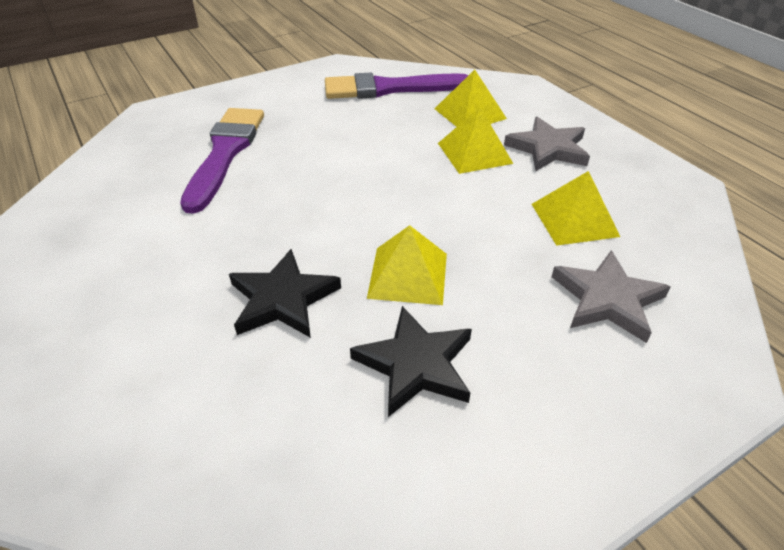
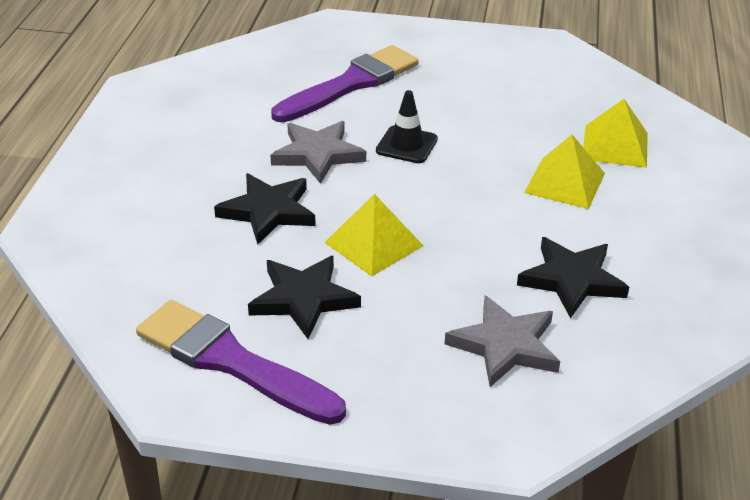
camera: 40 degrees right, 5 degrees down
(330, 180) = (406, 145): none -> black traffic cone
(389, 88) = (568, 87): purple brush -> purple brush (231, 361)
(548, 148) = (645, 213): grey star -> grey star (318, 154)
(574, 220) = (572, 280): yellow pyramid -> black star

